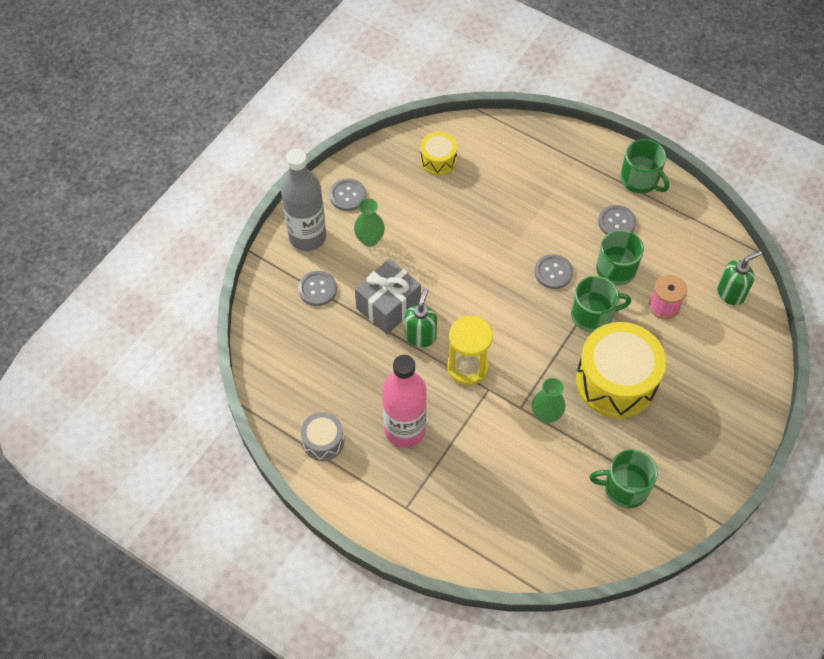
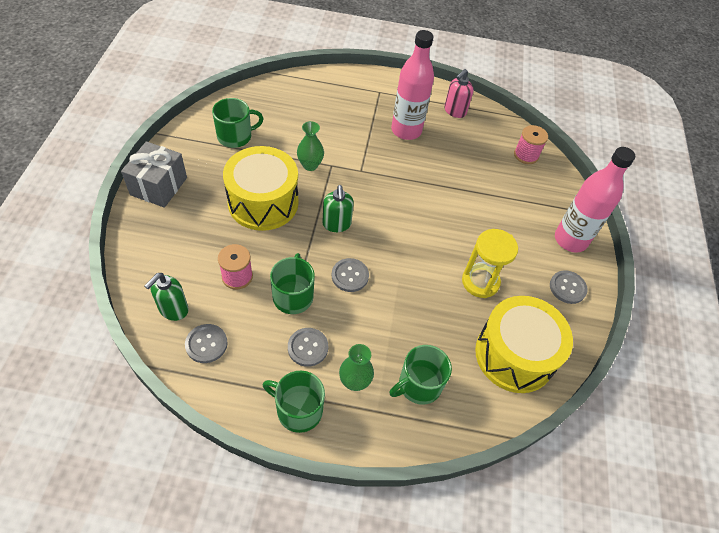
camera: 150 degrees right, 5 degrees down
(278, 348) = (526, 155): none -> pink spool
(307, 237) = (570, 240): grey bottle -> pink bottle
(317, 289) = (531, 202): grey button -> grey button (206, 344)
(323, 441) = (454, 111): grey drum -> pink soap dispenser
(369, 239) = (521, 254): green vase -> green vase (354, 382)
(388, 306) = (470, 206): grey gift -> grey gift (158, 186)
(420, 336) = (432, 191): green soap dispenser -> green soap dispenser (336, 224)
(438, 160) = (514, 355): yellow drum -> yellow drum, size x2.00
(467, 367) = (384, 180): yellow hourglass -> yellow hourglass (480, 282)
(592, 315) = (300, 248): green mug -> green mug (418, 385)

